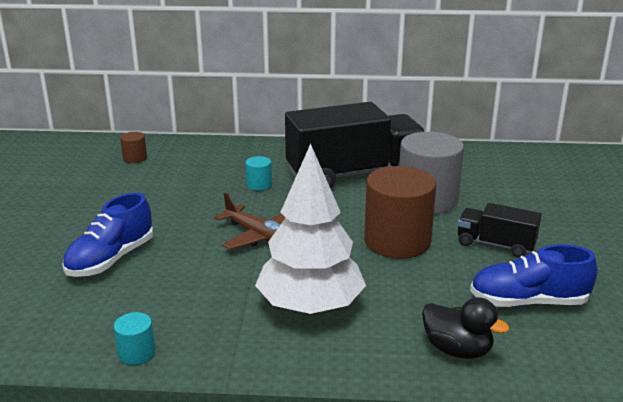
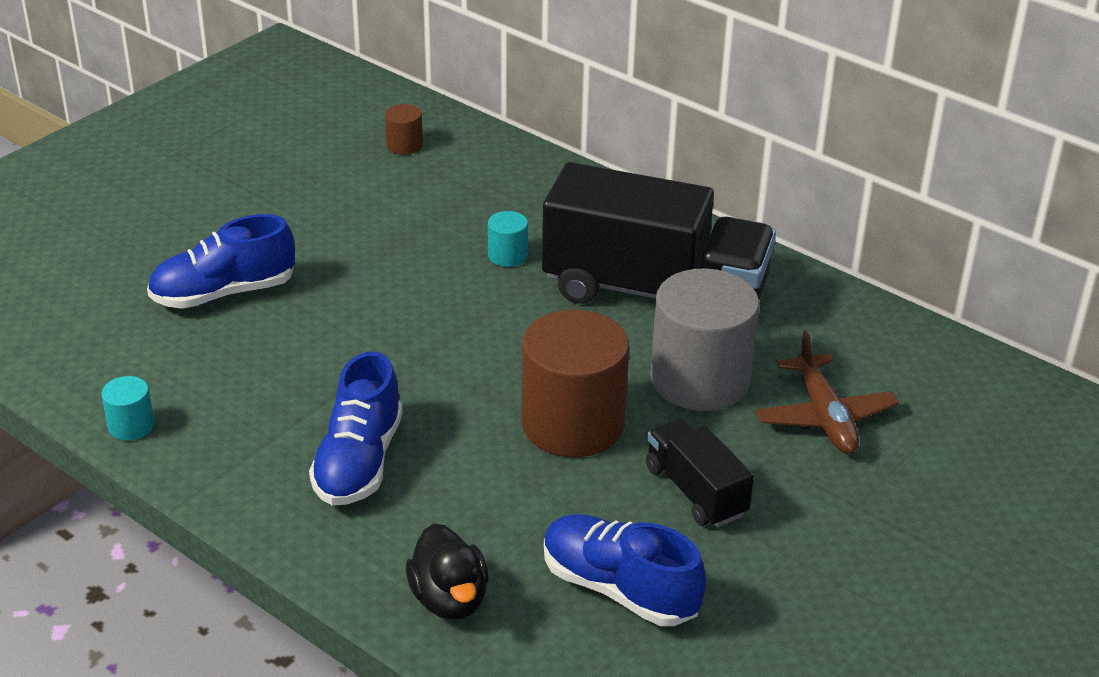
camera: 35 degrees right, 10 degrees up
(259, 236) = (416, 337): brown plane -> brown plane (824, 417)
(310, 307) = (359, 461): white tree -> blue shoe

